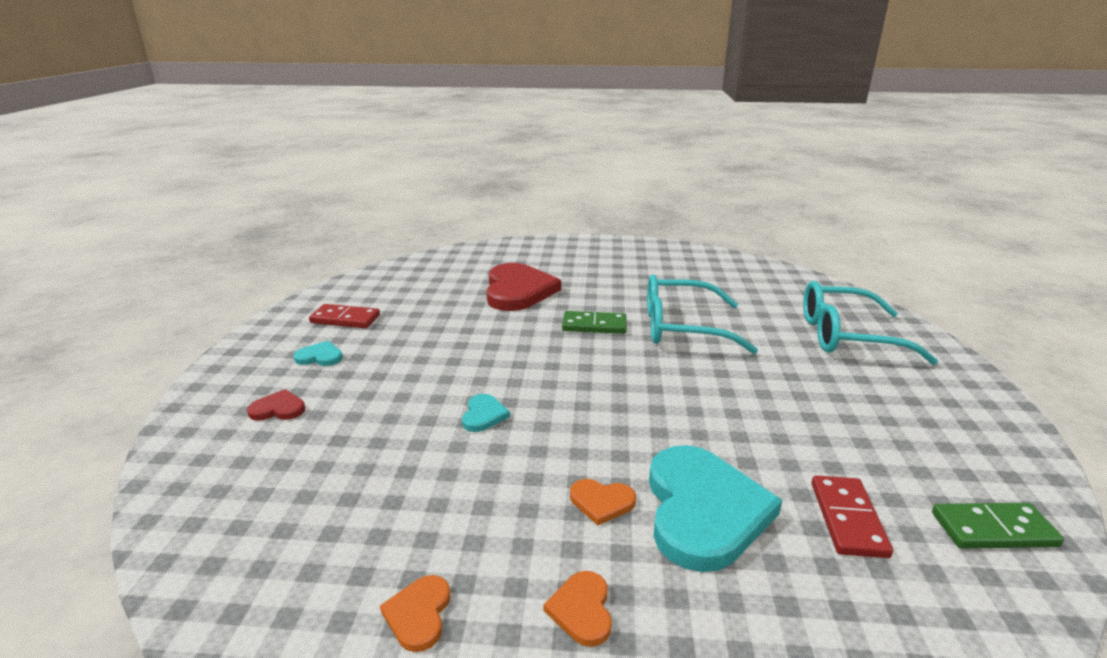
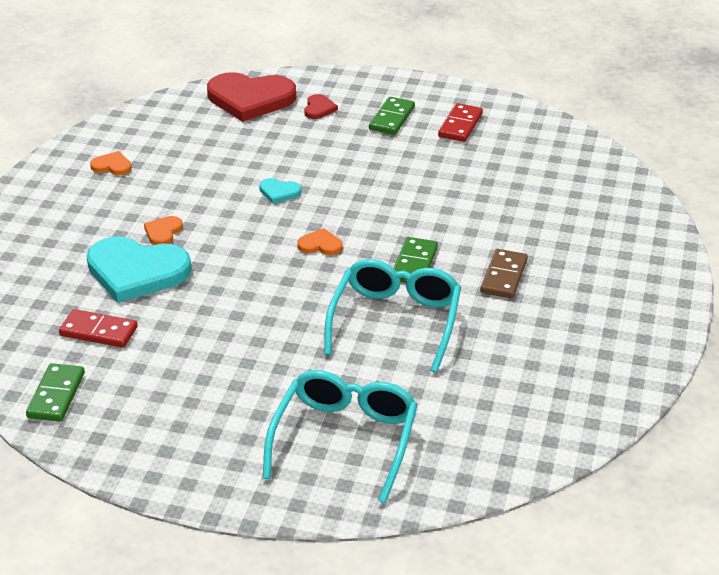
camera: 100 degrees right, 10 degrees up
(320, 357) = (391, 118): turquoise heart -> green domino
(518, 290) = (510, 224): red heart -> red heart (250, 99)
(582, 610) = (87, 214): orange heart -> orange heart (320, 245)
(594, 290) = (503, 276): none -> brown domino

